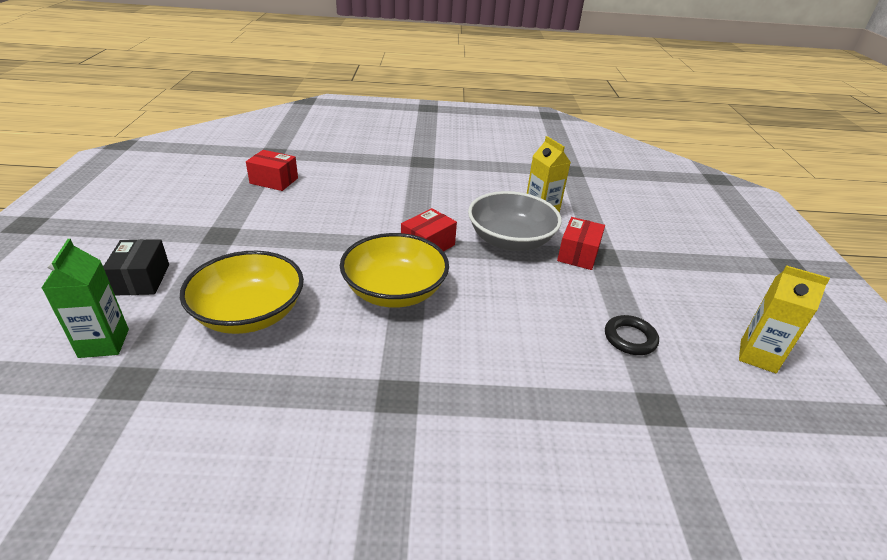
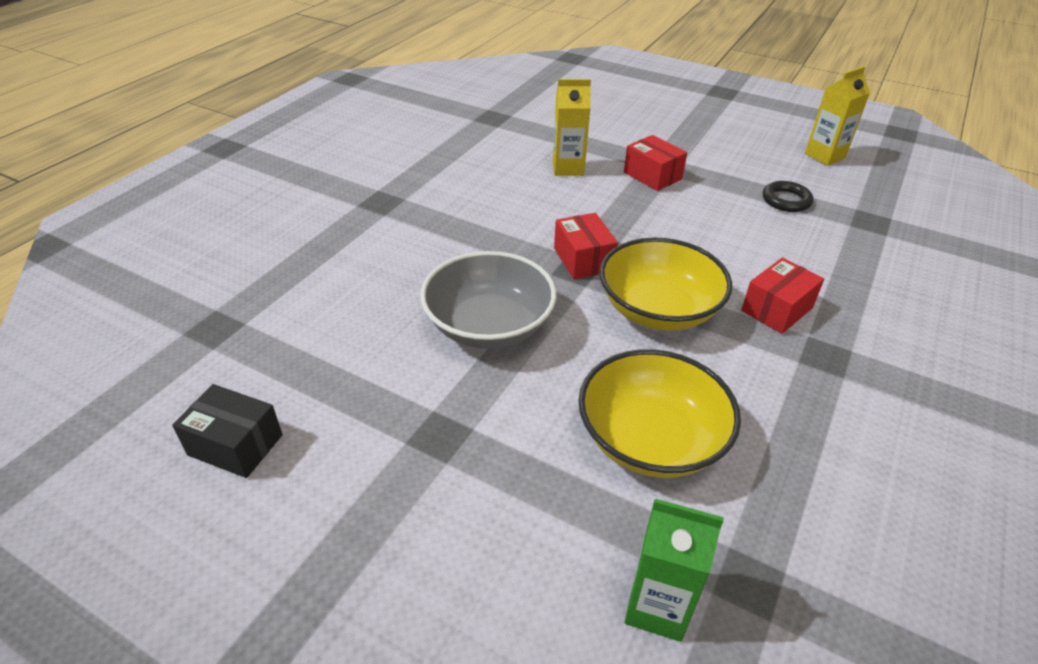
camera: 60 degrees left, 5 degrees up
(141, 279) = (512, 547): black box -> black box (235, 445)
(274, 181) = (315, 346): red box -> red box (776, 309)
(510, 240) = (605, 203): grey bowl -> grey bowl (489, 325)

